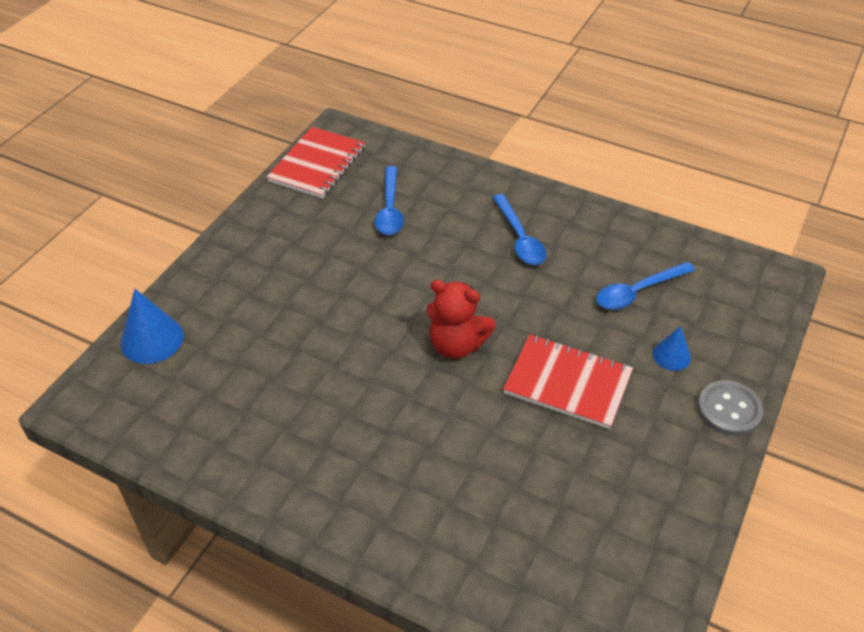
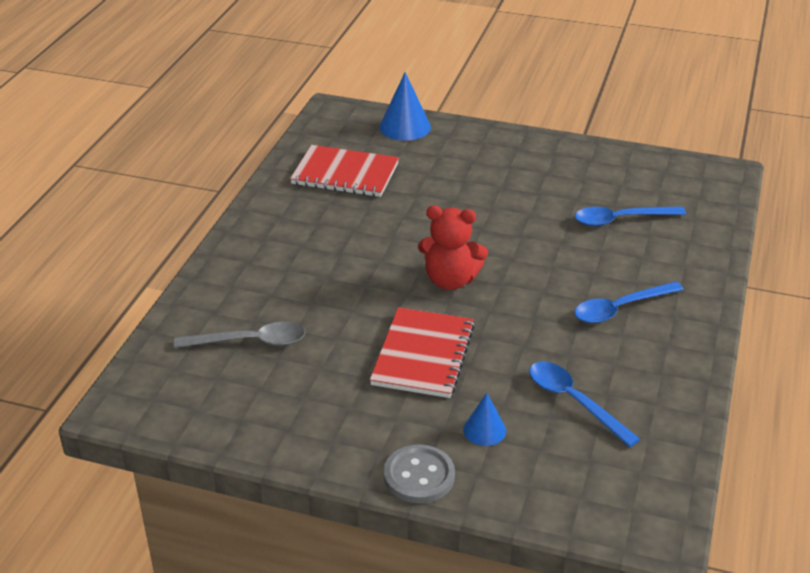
camera: 80 degrees right, 10 degrees down
(317, 164) = (663, 169): red notebook -> red notebook (345, 174)
(456, 345) = (450, 280): red teddy bear -> red teddy bear turned 90 degrees counterclockwise
(530, 529) = (250, 342): none -> grey spoon

